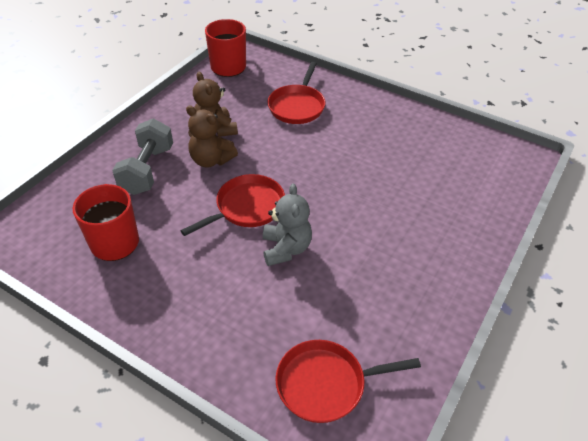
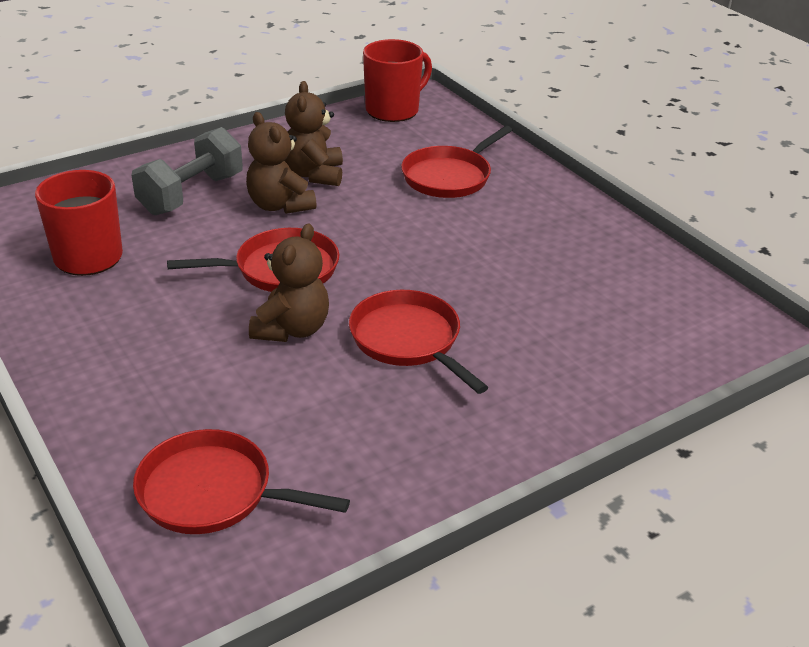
camera: 25 degrees right, 10 degrees down
(286, 249) = (292, 329): grey teddy bear -> brown teddy bear
(357, 231) = (409, 340): none -> red pan

